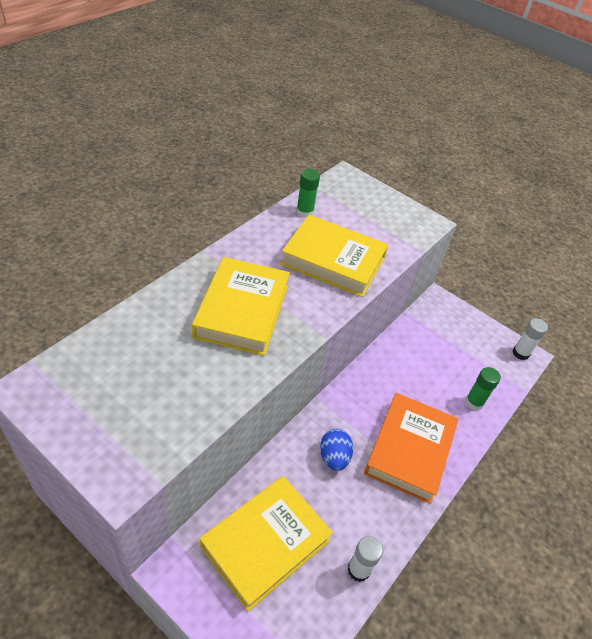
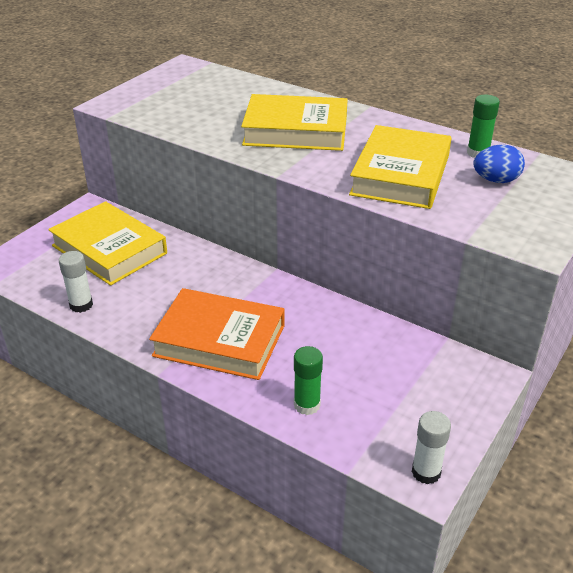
camera: 90 degrees right, 10 degrees down
(334, 457) = (202, 284): blue egg -> blue egg (496, 180)

